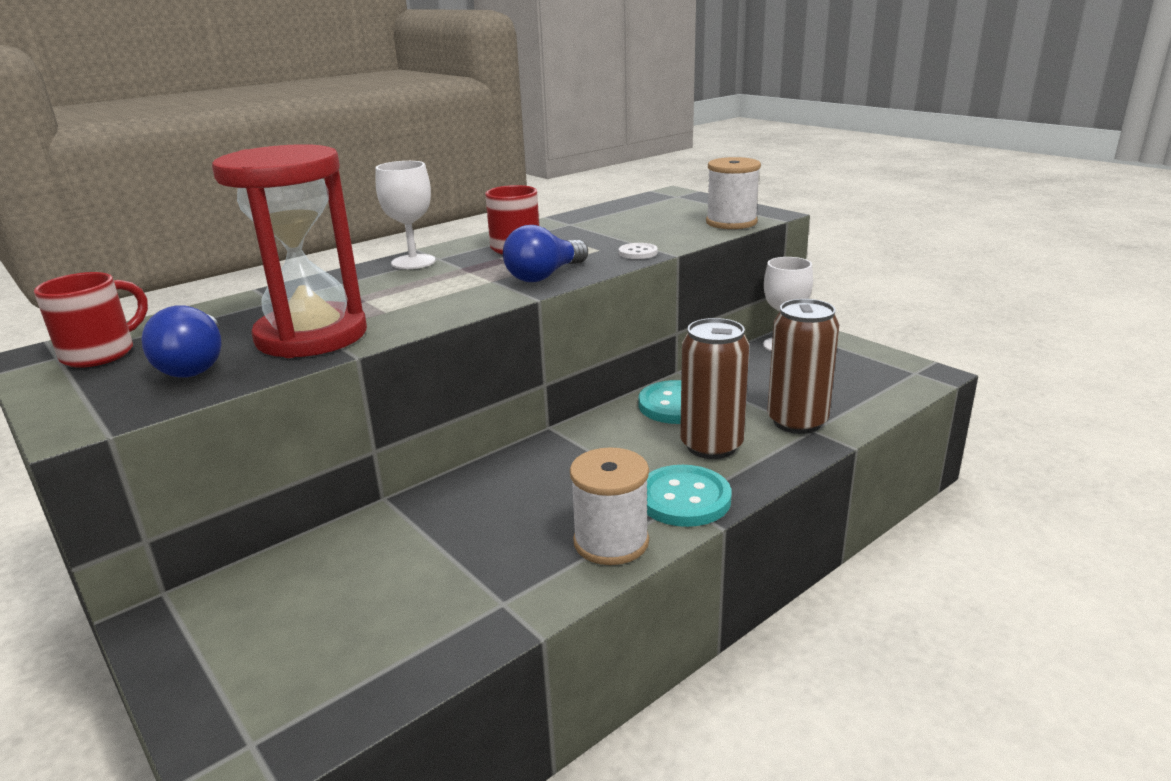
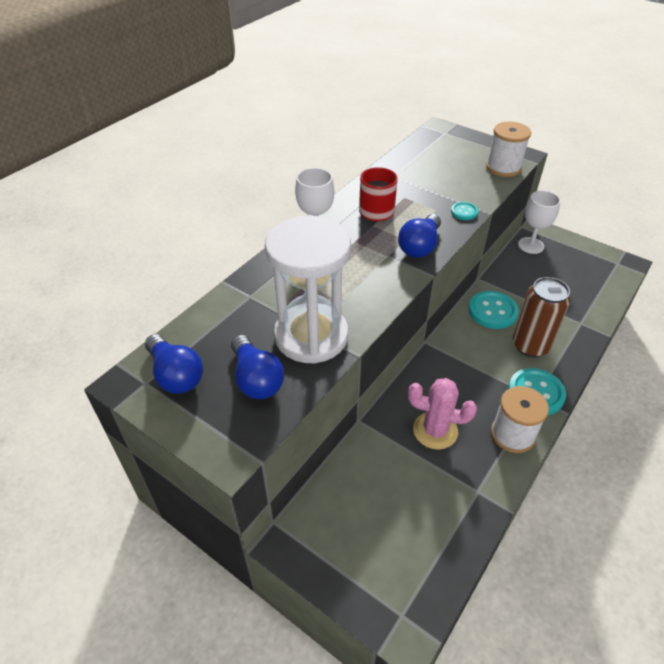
camera: 15 degrees left, 20 degrees up
(101, 353) = (175, 375): red mug -> blue light bulb
(311, 336) = (311, 336): red hourglass -> white hourglass
(489, 522) = (435, 430): none -> pink cactus
(638, 253) = (464, 212): white button -> turquoise button
(797, 422) = (569, 317): brown can -> none

